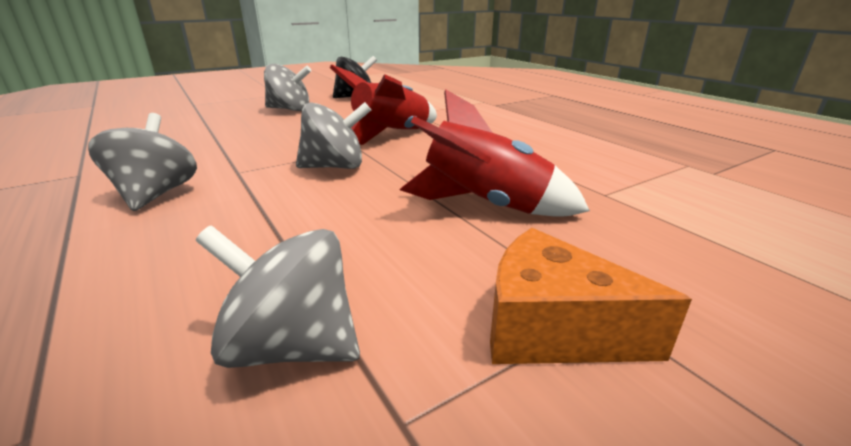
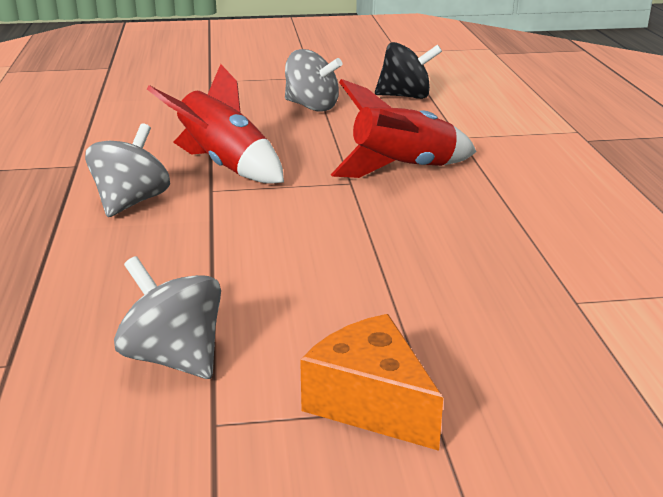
camera: 25 degrees right, 0 degrees up
(335, 167) = (308, 203): grey spinning top -> none
(485, 205) = (424, 283): red rocket -> red rocket (224, 166)

